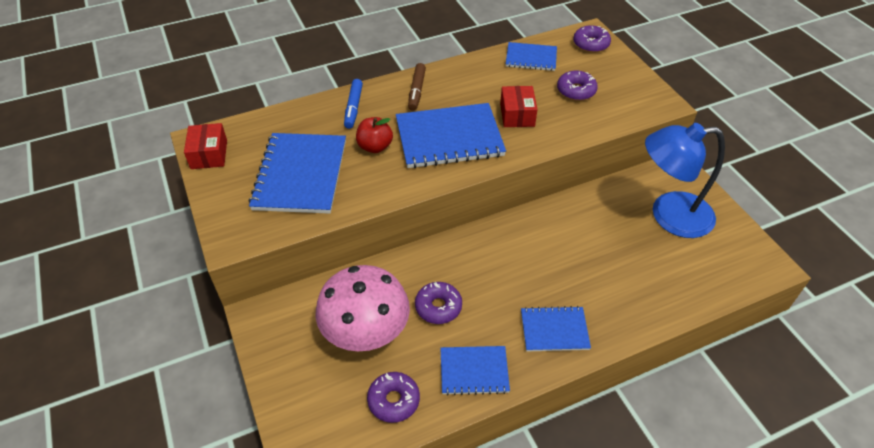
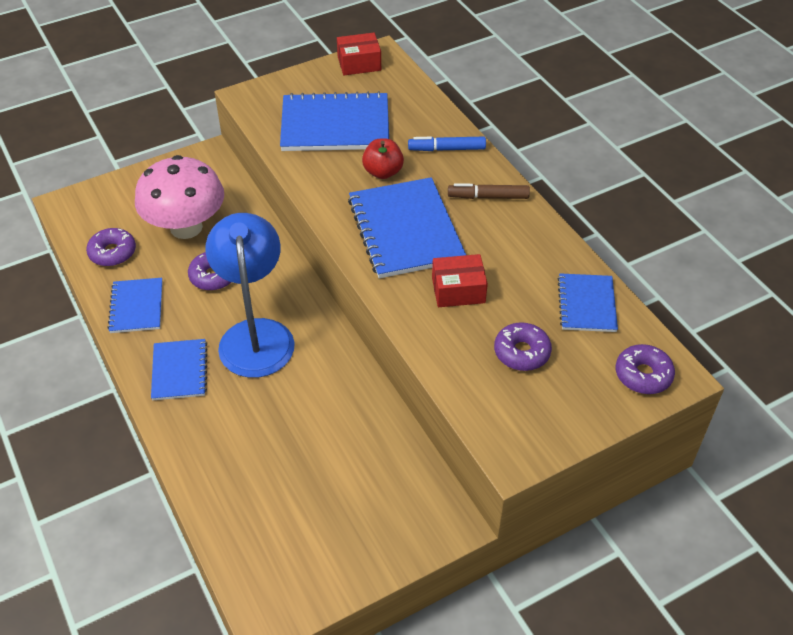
camera: 85 degrees right, 0 degrees up
(669, 215) = (355, 501): blue lamp -> blue lamp (255, 334)

